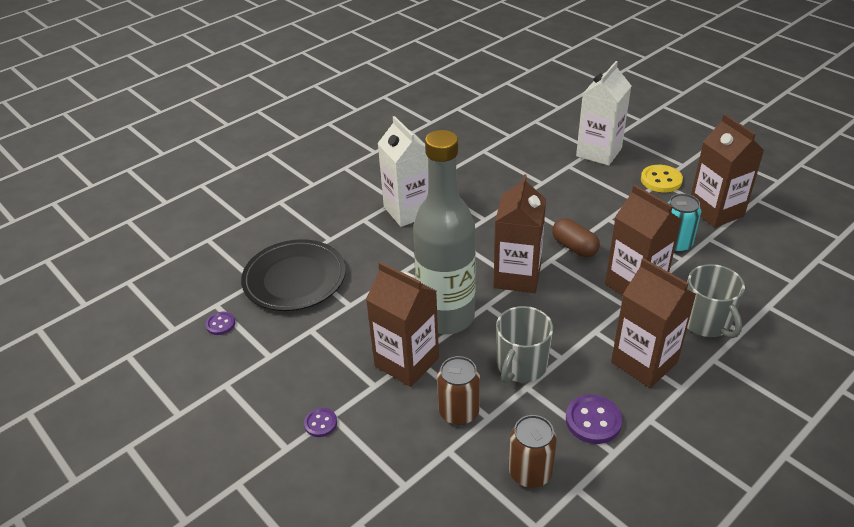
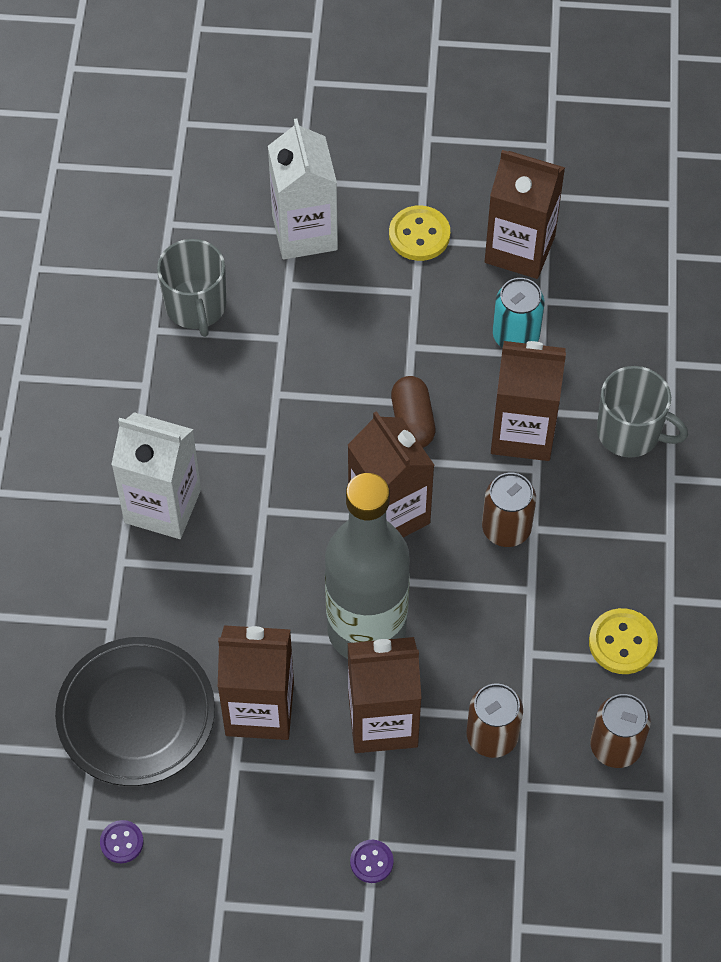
camera: 45 degrees left, 20 degrees up
(521, 366) = (501, 632): grey mug -> grey mug (196, 306)
(574, 247) = (412, 421): brown capsule -> brown capsule turned 75 degrees clockwise
(578, 321) = (506, 528): none -> brown can
(593, 421) = (622, 642): purple button -> yellow button
(644, 362) = (612, 533): brown carton -> brown carton (259, 708)

